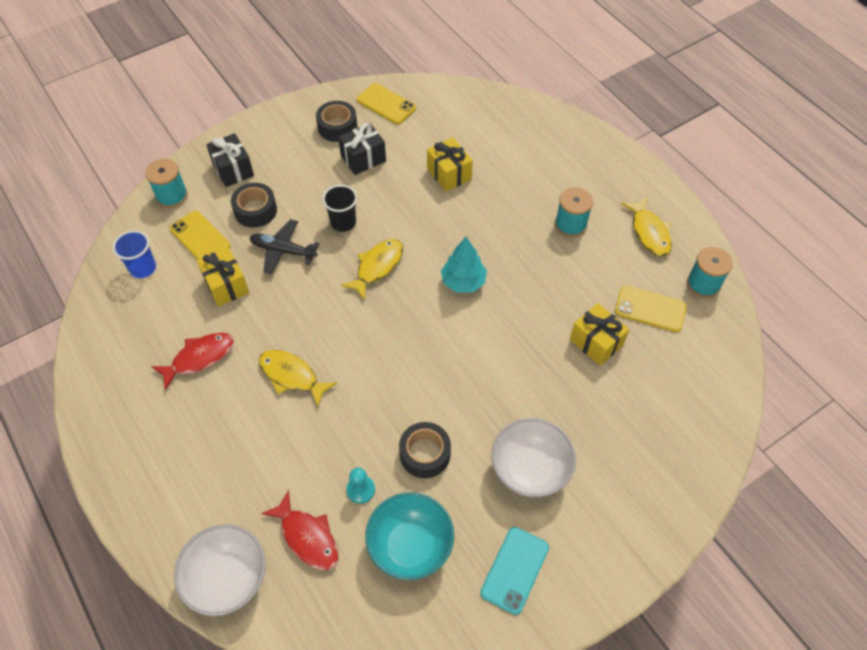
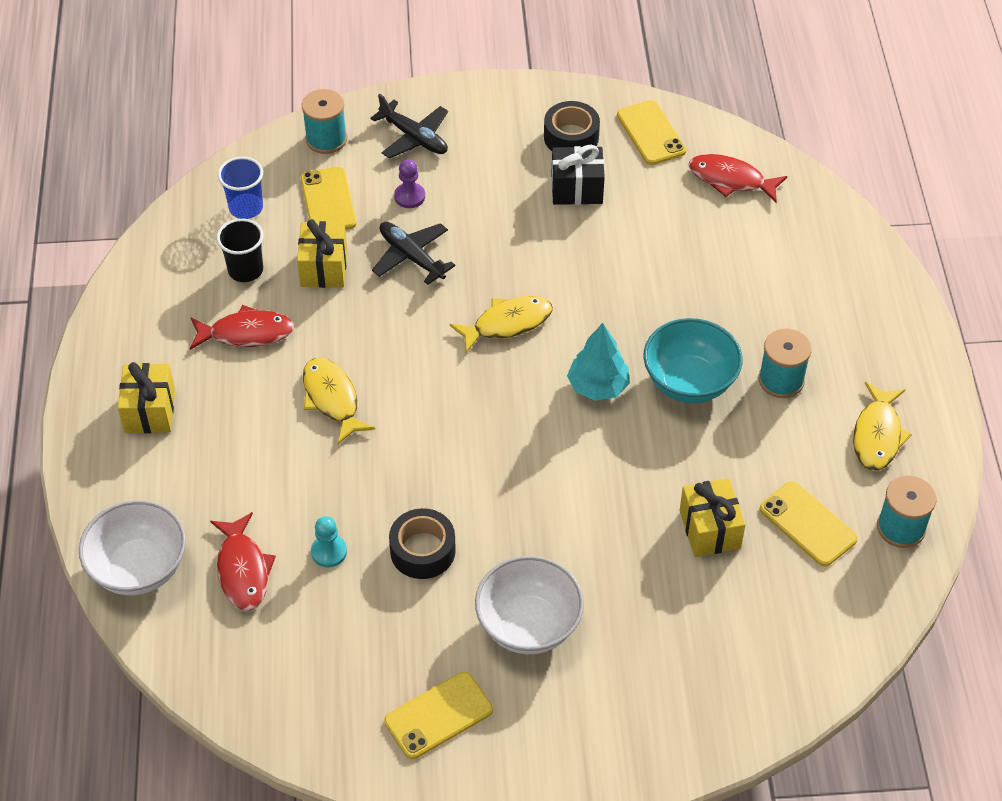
camera: 30 degrees right, 5 degrees down
(233, 170) = (414, 137): black gift -> black plane
(255, 210) = (409, 196): black tape -> purple pawn
(343, 222) = (502, 255): black cup -> black cup (245, 270)
(410, 546) = (343, 634): turquoise bowl -> turquoise bowl (689, 382)
(449, 174) = (670, 252): yellow gift -> yellow gift (150, 411)
(454, 113) = (731, 180): none -> red fish
(515, 570) = (438, 716): turquoise phone -> yellow phone

